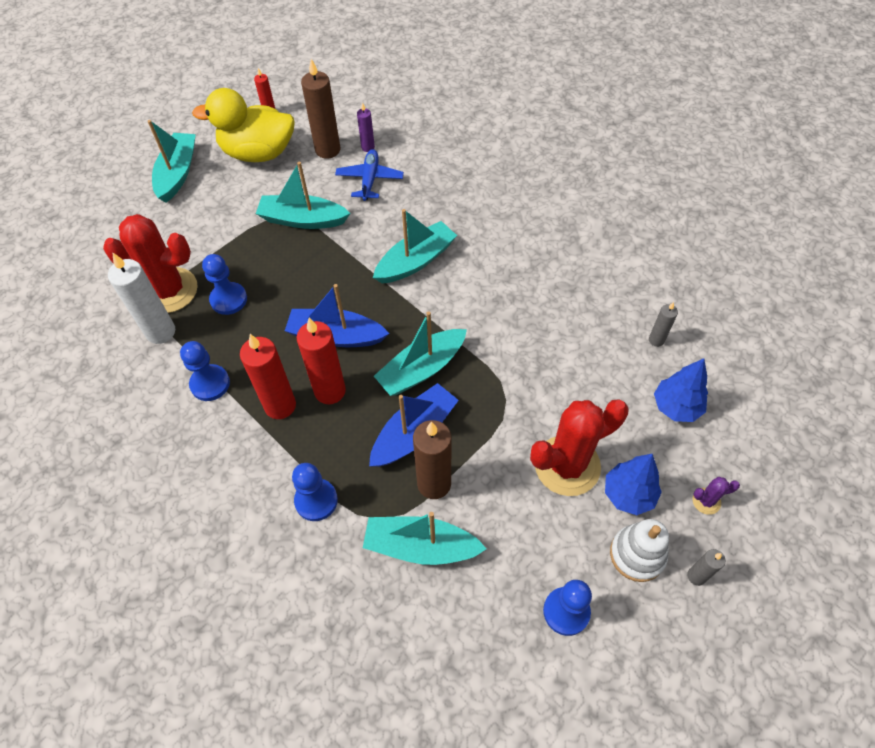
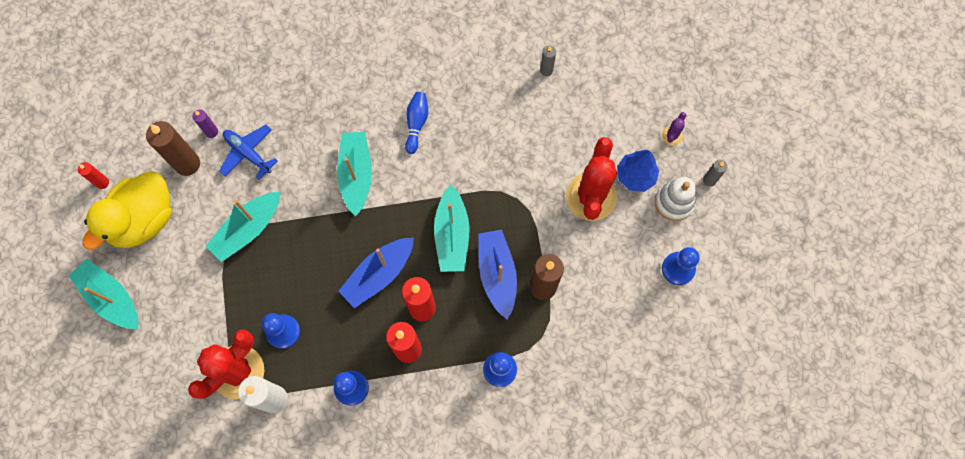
camera: 55 degrees left, 15 degrees up
(420, 546) = (578, 324): turquoise boat -> none
(503, 273) = (416, 123): none -> blue bowling pin
(676, 407) = (601, 99): blue tree -> none

